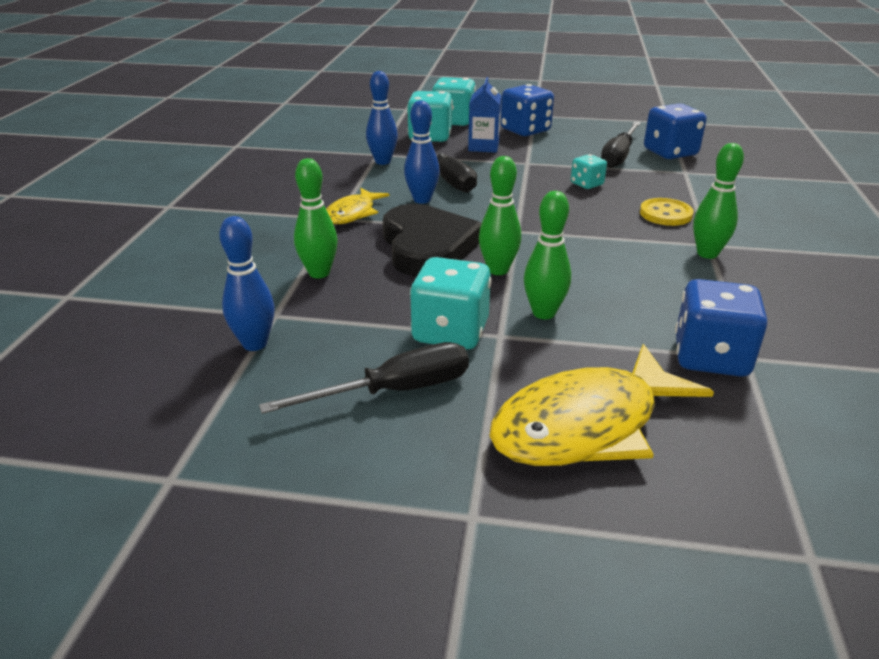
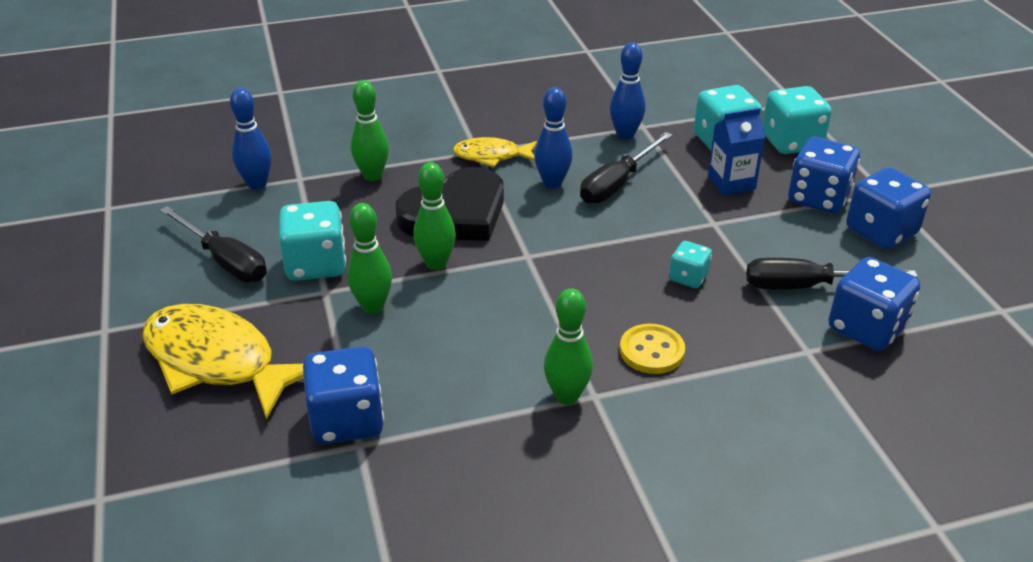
camera: 65 degrees right, 5 degrees up
(575, 126) = (881, 231): none -> blue dice

